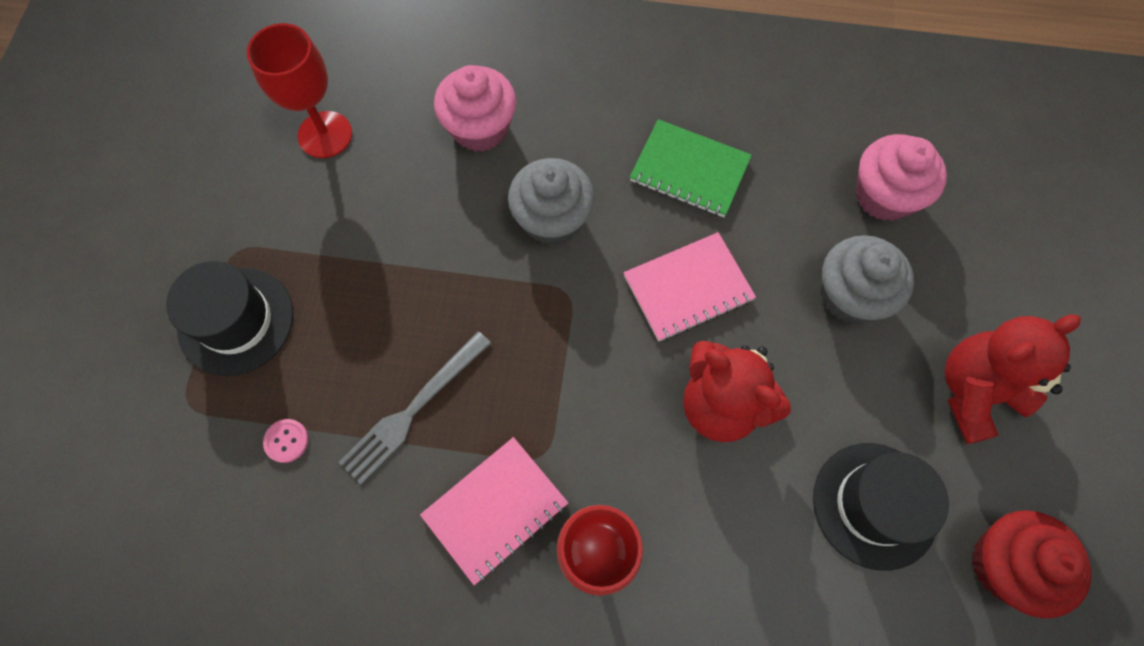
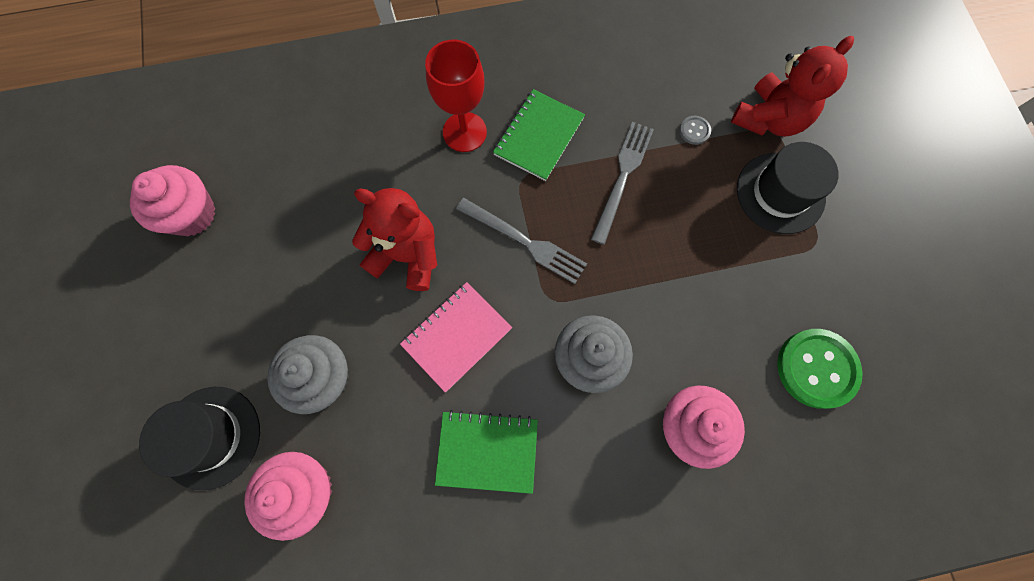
camera: 160 degrees right, 5 degrees up
(286, 441) = (694, 131): pink button -> grey button
(325, 135) = (816, 368): red goblet -> green button
(495, 510) = (538, 136): pink notebook -> green notebook
(571, 370) = (524, 241): none -> grey fork
(875, 505) = (284, 222): black hat -> black hat (210, 437)
(974, 392) = (216, 329): red teddy bear -> red teddy bear (768, 119)
(1005, 565) = (191, 214): red cupcake -> pink cupcake

